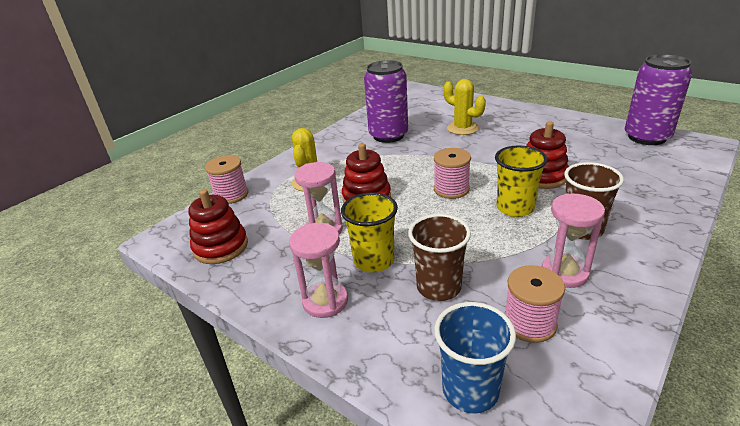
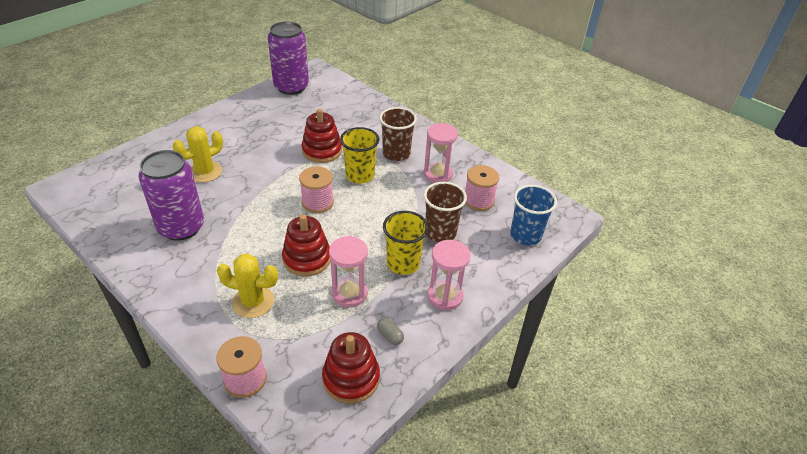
camera: 90 degrees left, 10 degrees up
(268, 264) = (390, 336): none -> grey capsule

